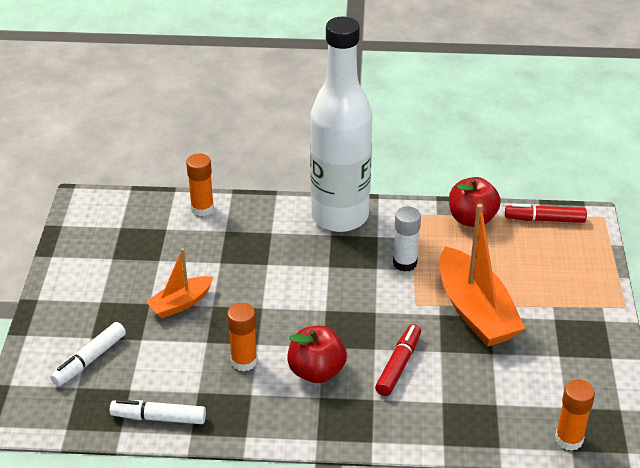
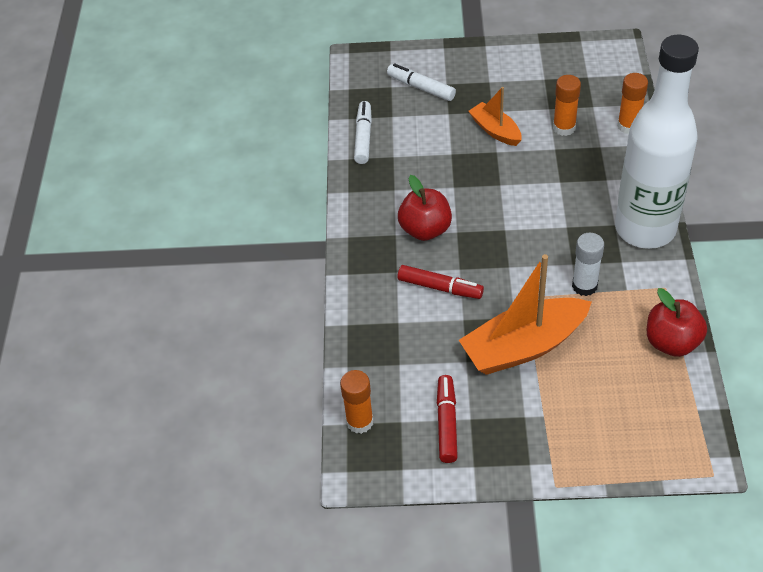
camera: 90 degrees right, 10 degrees up
(244, 361) = (431, 180): orange glue stick -> orange glue stick (564, 128)
(544, 219) = (690, 413): red marker -> red marker (447, 423)

